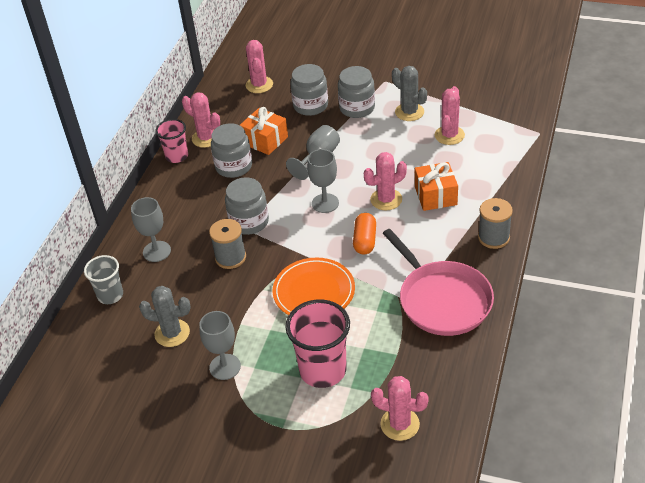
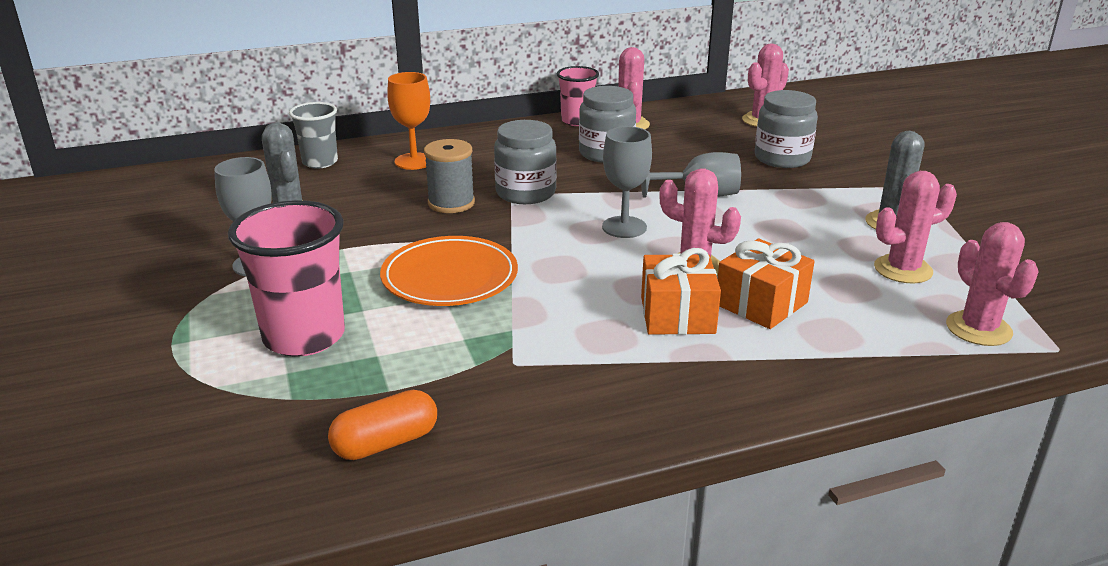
camera: 50 degrees right, 15 degrees down
(157, 251) = (414, 161): grey goblet -> orange goblet
(265, 140) = (677, 154): orange gift -> orange gift (677, 315)
(357, 108) = (831, 186): grey jar -> none
(365, 241) = (592, 280): orange capsule -> orange capsule (386, 443)
(400, 424) = (236, 448): pink cactus -> pink cactus (978, 329)
(442, 300) = (547, 391): pink pan -> none
(493, 237) = (748, 392): grey spool -> none

